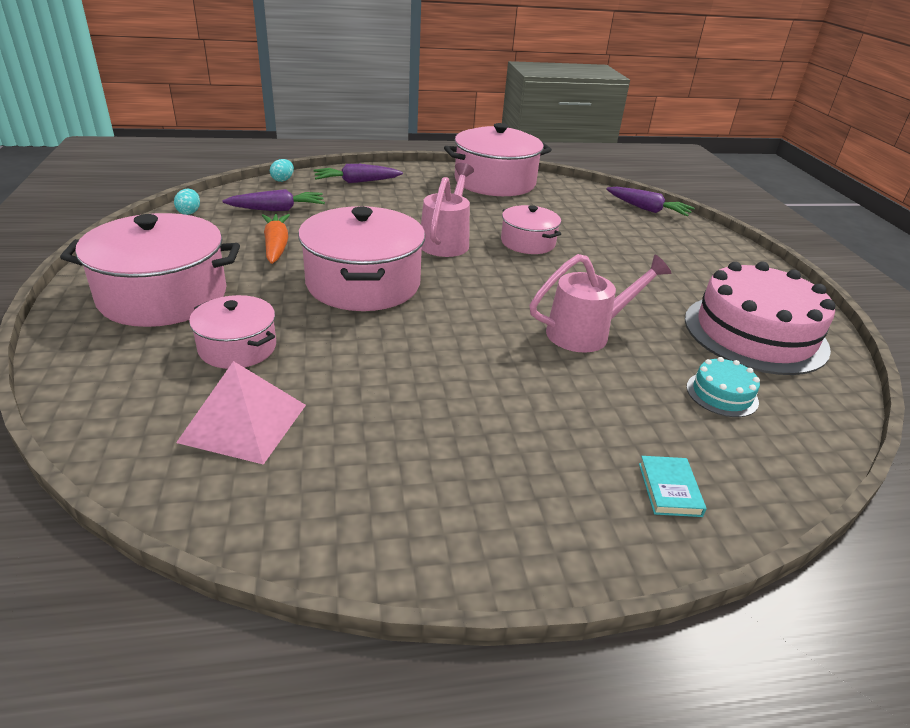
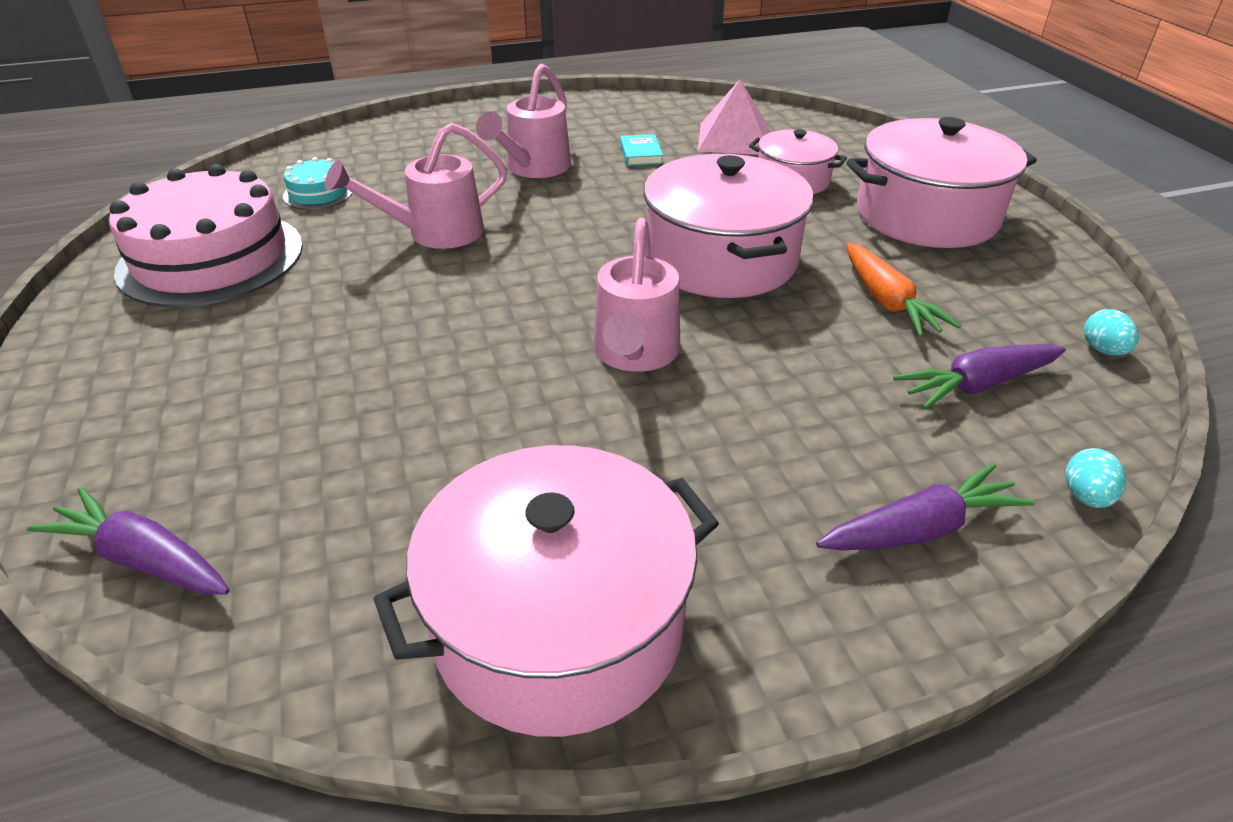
camera: 175 degrees right, 5 degrees up
(503, 401) = (533, 168): none -> pink watering can
(528, 242) = (487, 375): pink pot -> none
(669, 489) = (413, 136): turquoise book -> turquoise book (640, 154)

